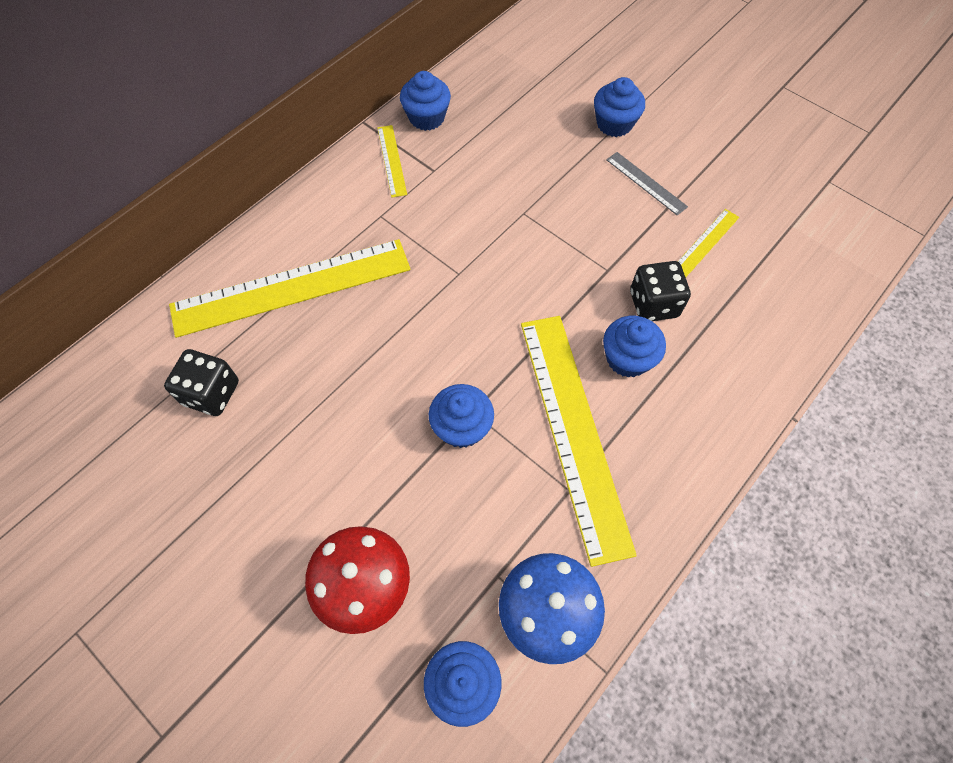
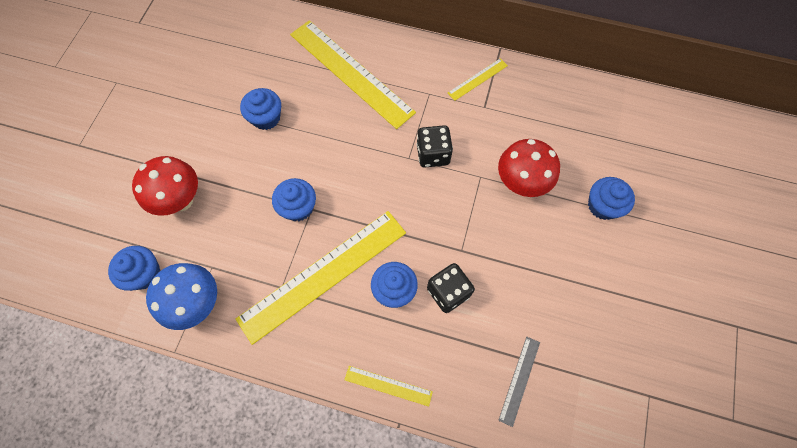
camera: 65 degrees right, 5 degrees up
(211, 393) = (264, 69): black dice -> black dice (433, 154)
(427, 117) = (528, 82): blue cupcake -> blue cupcake (266, 118)
(552, 180) = (520, 183): none -> red mushroom
(646, 183) = (557, 249): grey ruler -> grey ruler (519, 380)
(705, 243) = (524, 312): yellow ruler -> yellow ruler (388, 385)

